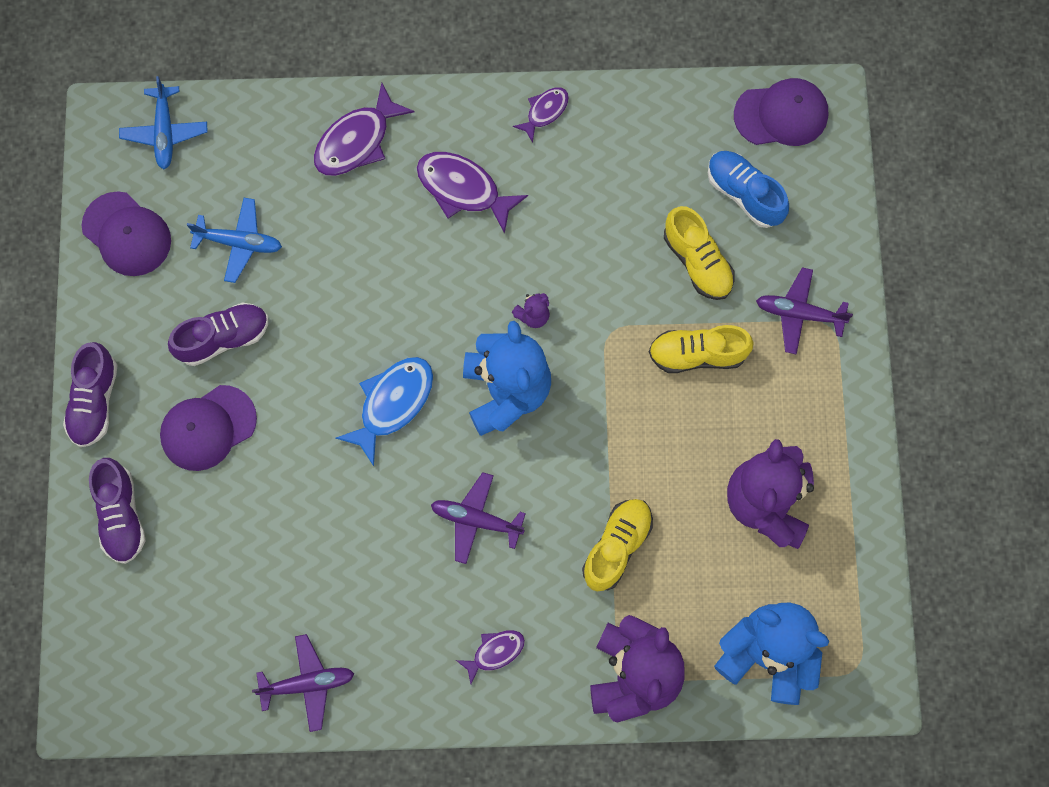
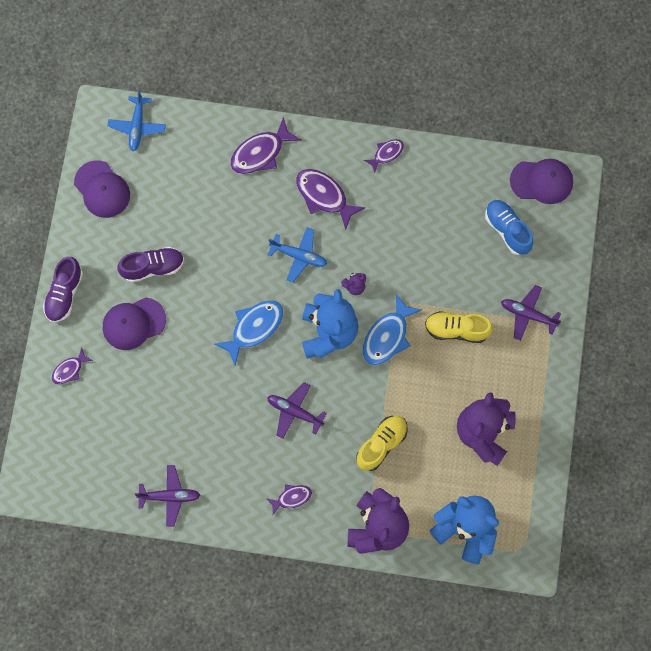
camera: 10 degrees right, 0 degrees up
(121, 515) = (69, 370): purple shoe -> purple fish
(239, 243) = (173, 207): blue plane -> blue plane (299, 256)
(596, 382) = (387, 336): none -> blue fish
(697, 261) = (468, 269): yellow shoe -> none

